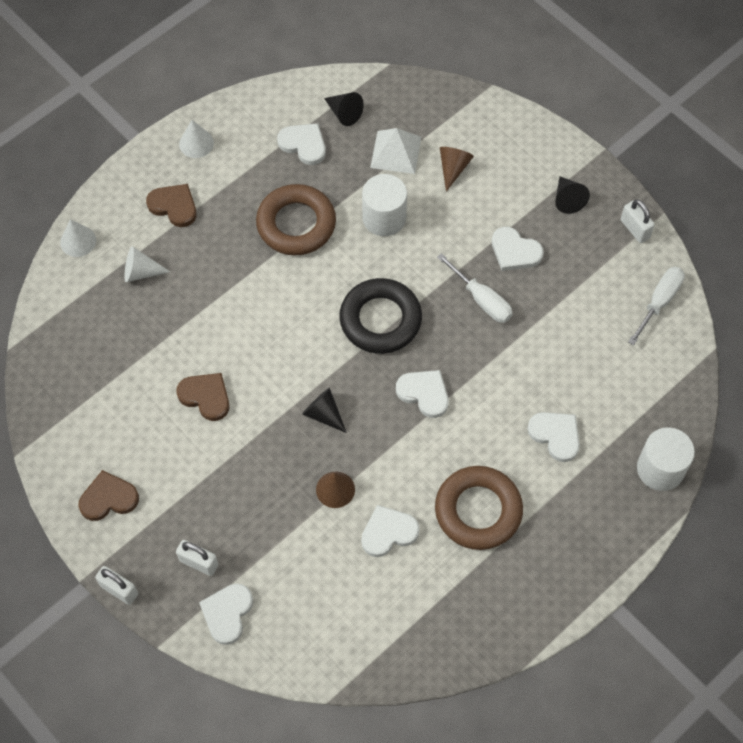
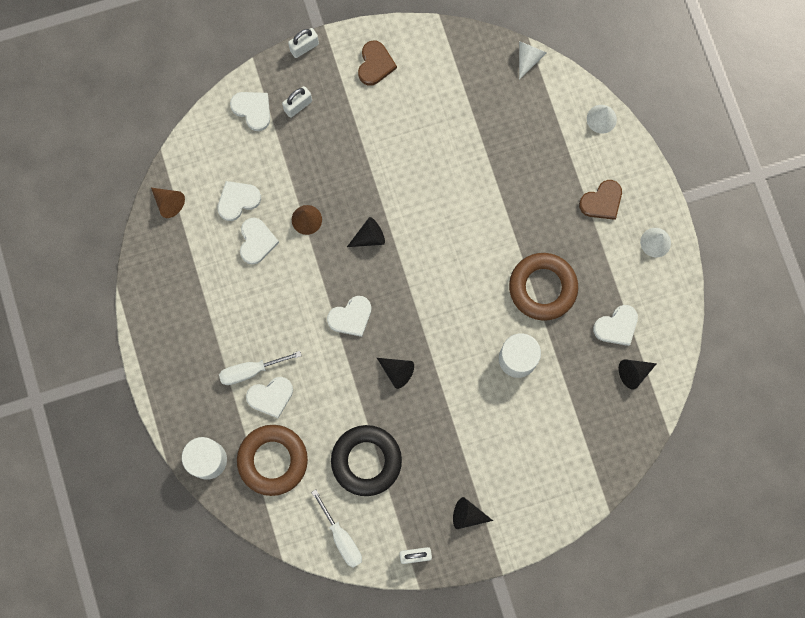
camera: 115 degrees right, 15 degrees up
(141, 272) = (552, 154): white cone -> white cone (528, 58)
(205, 397) = (423, 160): brown heart -> none
(380, 320) = (427, 314): black ring -> black ring (366, 461)
(395, 152) = (576, 397): white pyramid -> none
(453, 168) = (539, 436): brown cone -> brown cone (169, 203)
(459, 323) = (397, 372): none -> black cone
(478, 511) = (241, 311): brown ring -> brown ring (273, 460)
(481, 299) = (409, 399): white screwdriver -> white screwdriver (251, 370)
(515, 251) = (439, 447): white heart -> white heart (238, 200)

